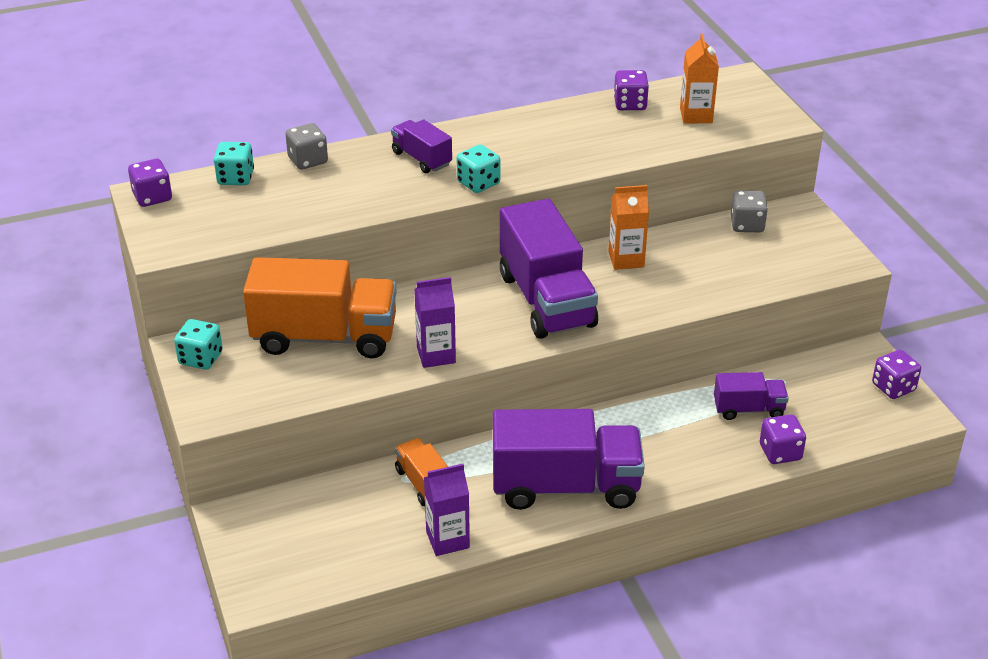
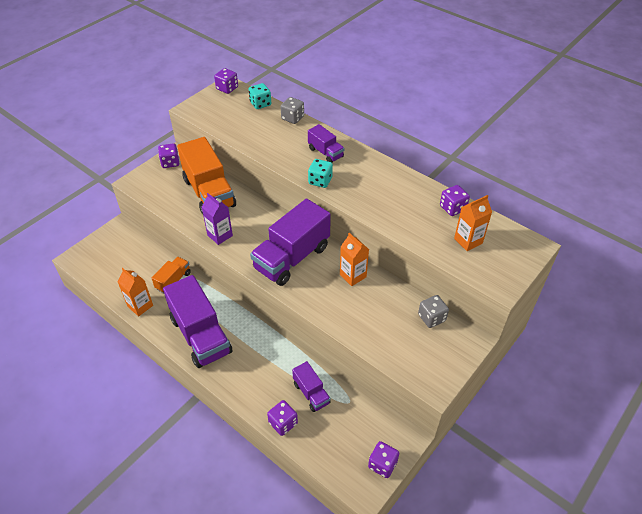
camera: 60 degrees right, 10 degrees up
(201, 358) = (170, 162): turquoise dice -> purple dice
(421, 159) = (325, 153): purple truck -> purple truck turned 120 degrees clockwise
(447, 540) = (140, 306): purple carton -> orange carton

